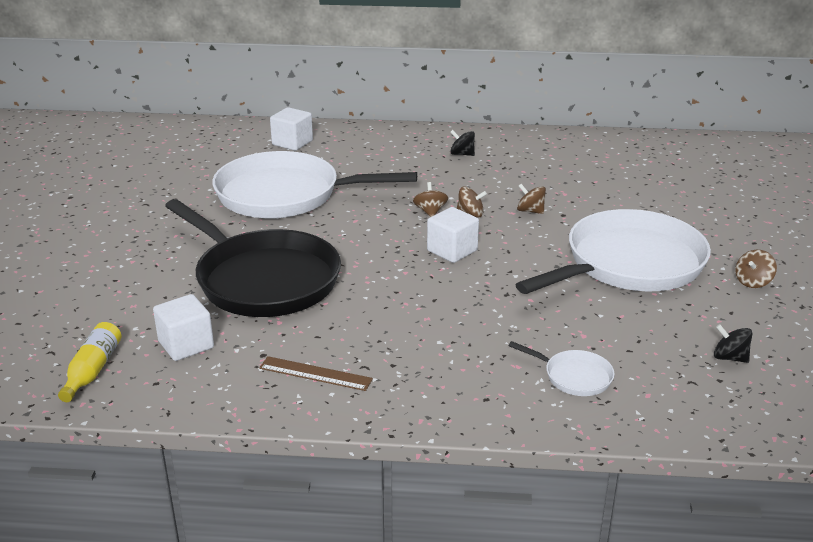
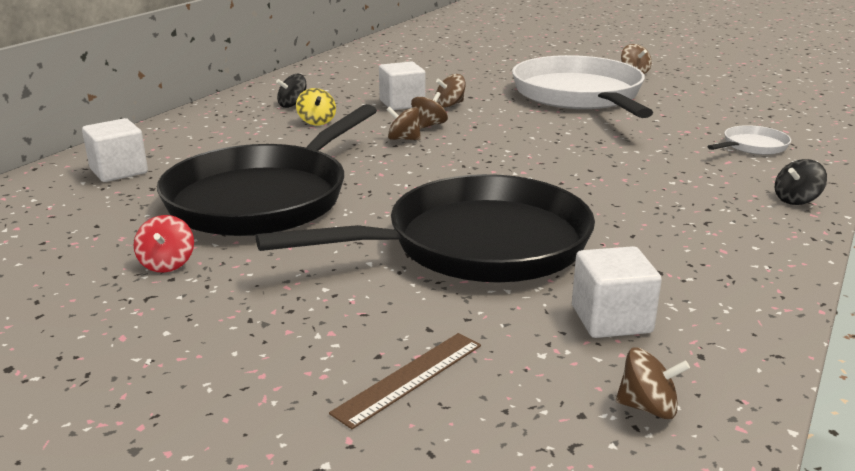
camera: 65 degrees left, 5 degrees down
(93, 370) = (648, 407): yellow bottle -> brown spinning top
(183, 196) = (167, 264): none -> red spinning top
(285, 195) = (264, 198): white pan -> black pan
(315, 373) = (712, 249): brown ruler -> brown ruler (409, 378)
(435, 172) = (317, 121): none -> yellow spinning top
(452, 250) = (497, 145): white cube -> white cube (402, 103)
(729, 357) = (739, 99): black spinning top -> black spinning top (796, 200)

